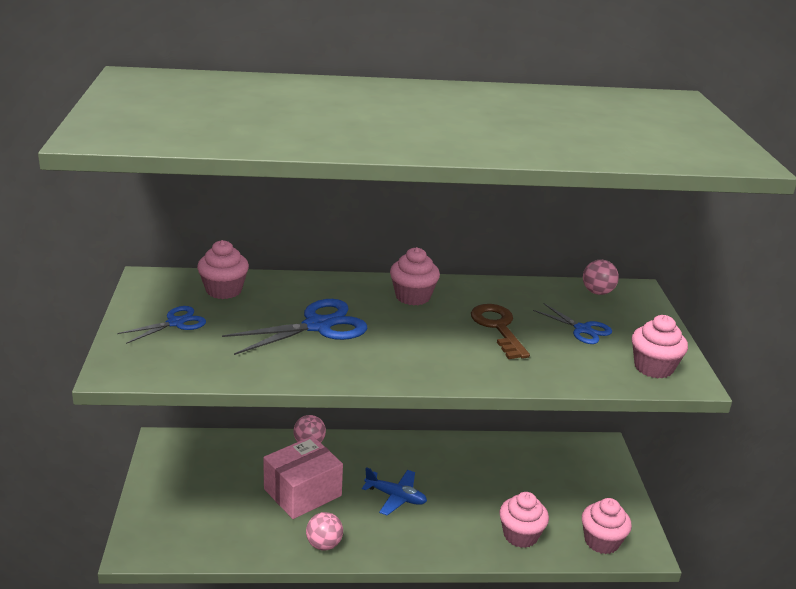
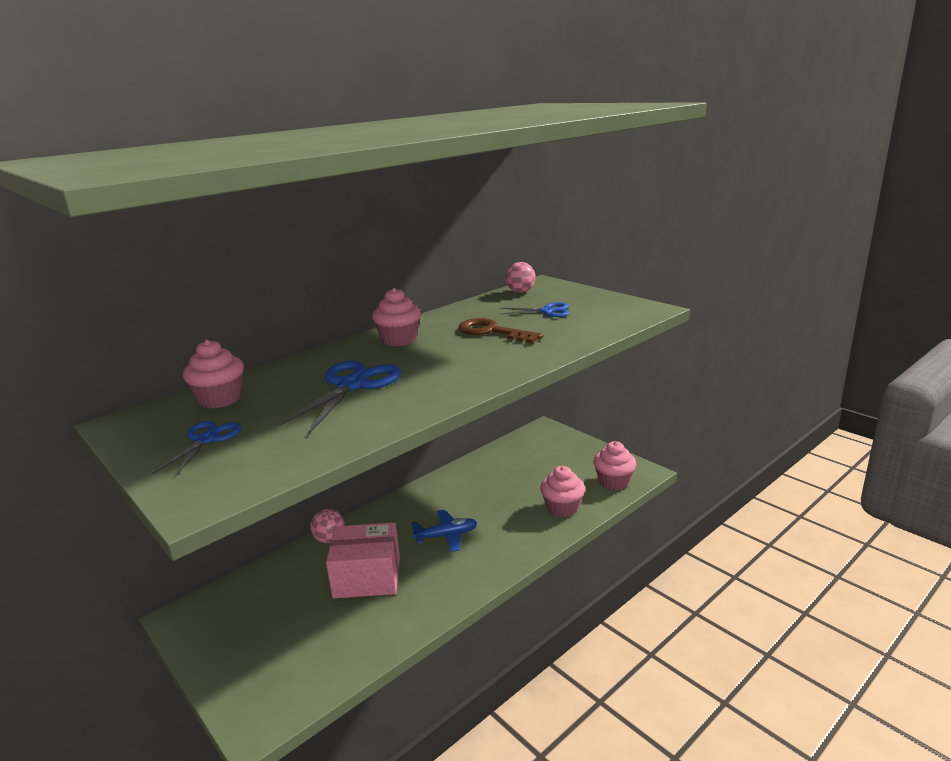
camera: 35 degrees left, 5 degrees down
(302, 492) = (367, 577): pink box -> pink box turned 75 degrees clockwise
(324, 544) = (432, 603): pink ball -> none
(653, 367) = (622, 311): pink cupcake -> none

